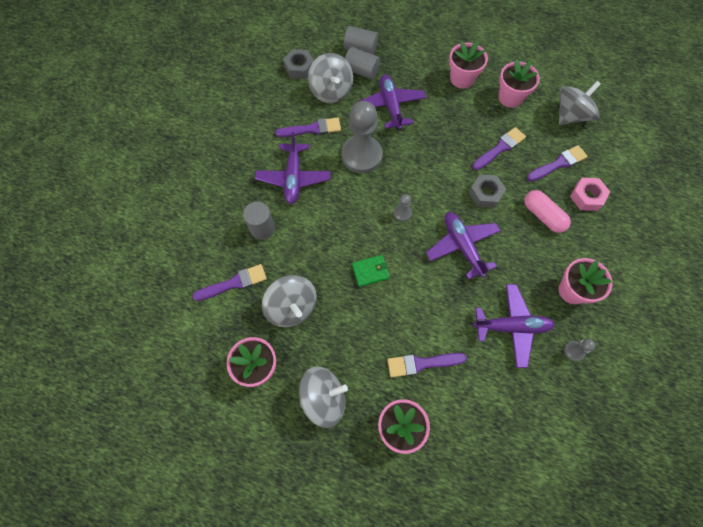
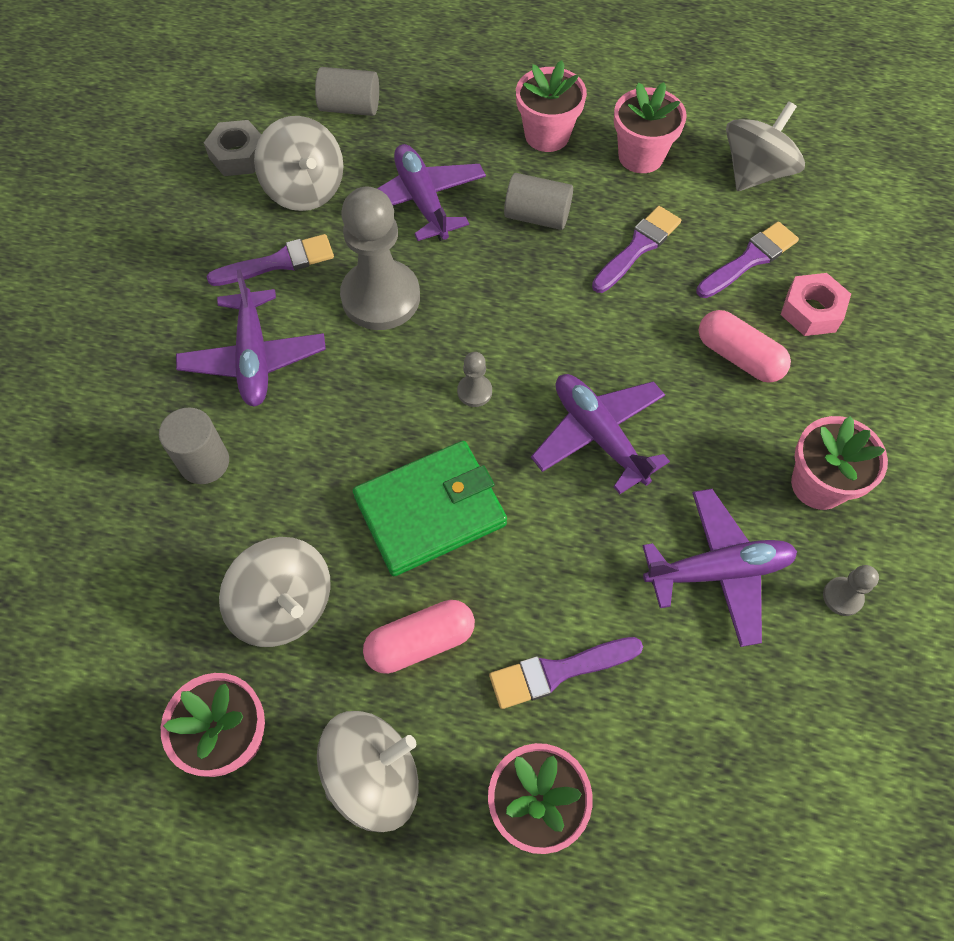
camera: 10 degrees left, 5 degrees down
(234, 283) = (160, 577): purple brush -> none
(356, 337) = (420, 642): none -> pink capsule
(361, 71) = (357, 146): grey cylinder -> grey cylinder (537, 216)
(370, 271) = (430, 510): green wallet -> green wallet, size x1.97
(485, 194) = (625, 333): grey nut -> none

